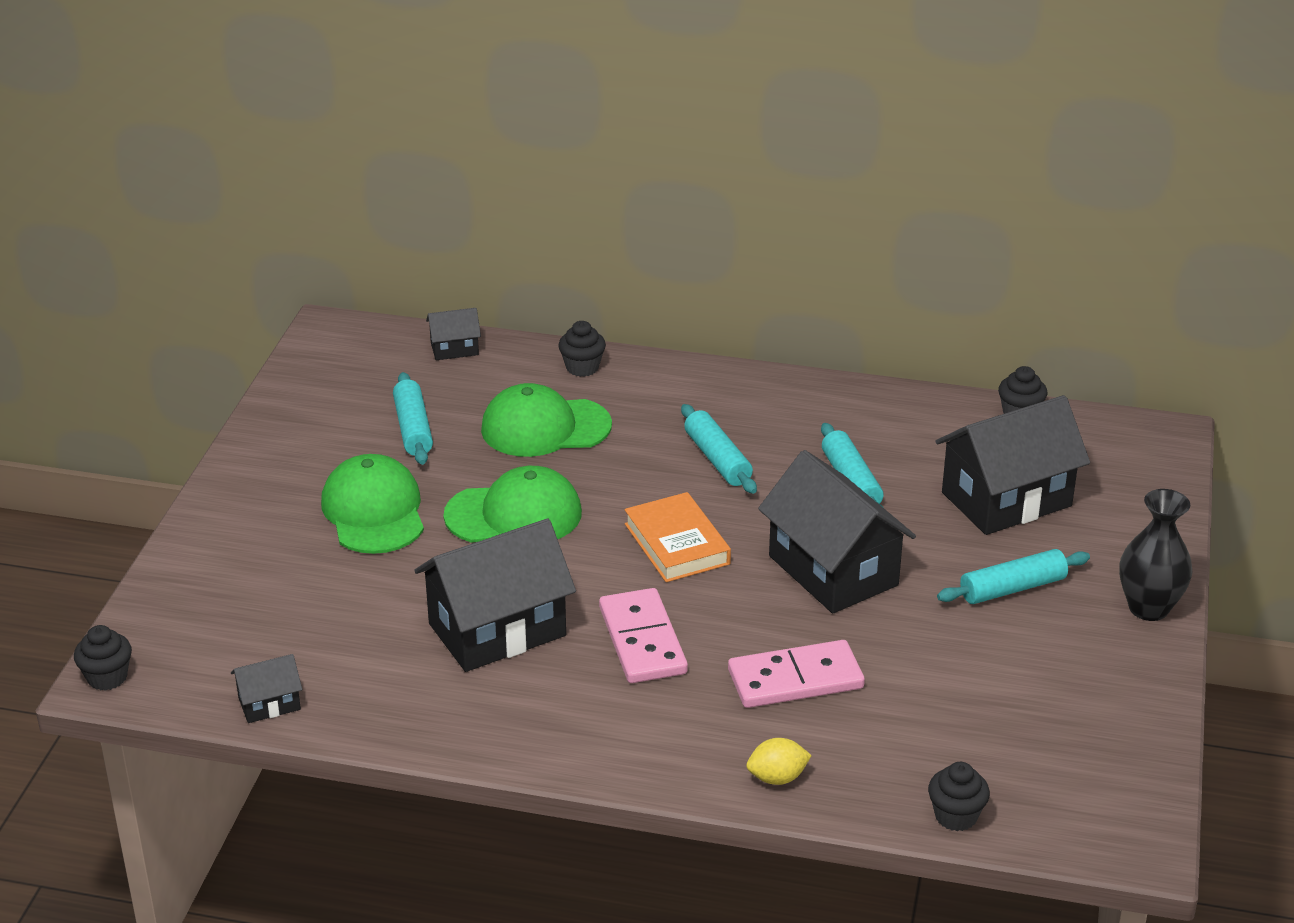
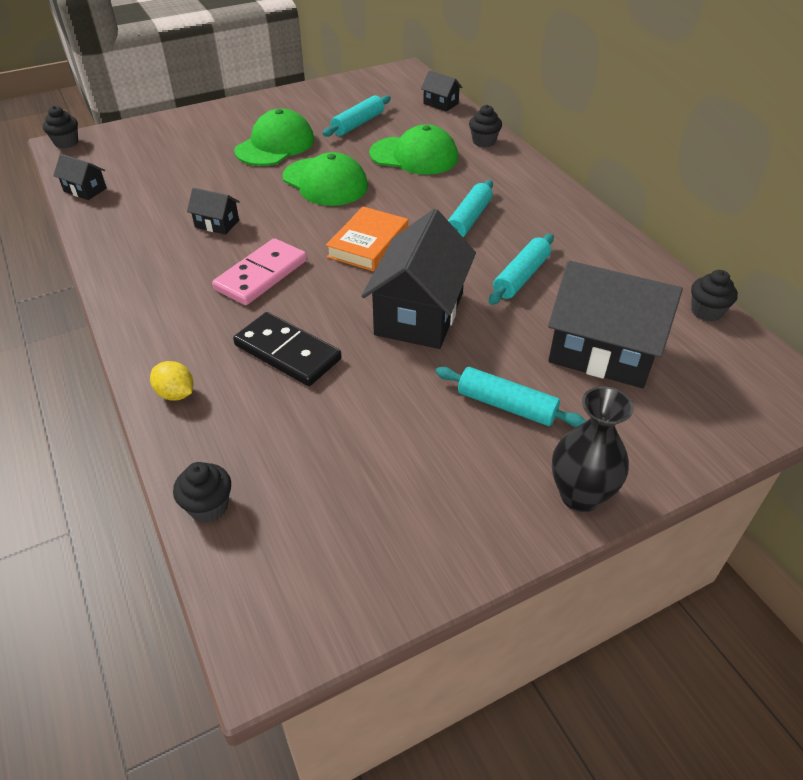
camera: 50 degrees right, 10 degrees up
(497, 629) = (217, 224): black house -> black house, size x0.46
(545, 427) = (414, 156): green cap -> green cap turned 150 degrees clockwise
(795, 679) = (287, 352): pink domino -> black domino

